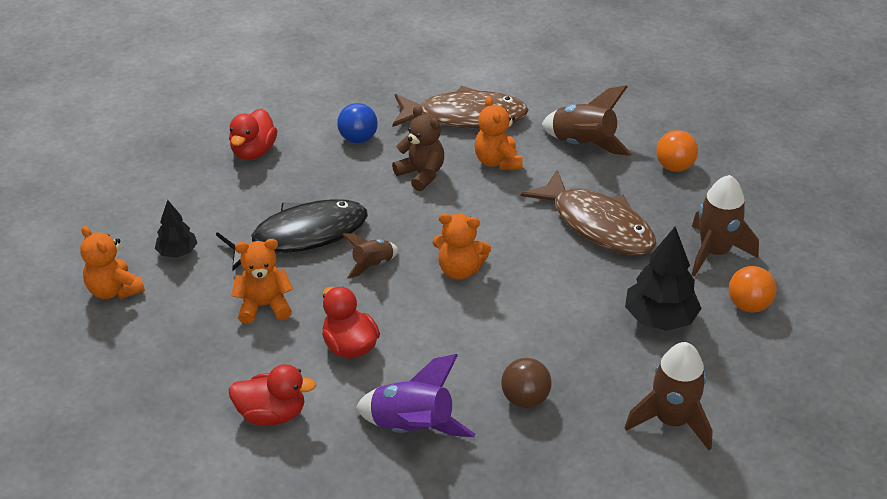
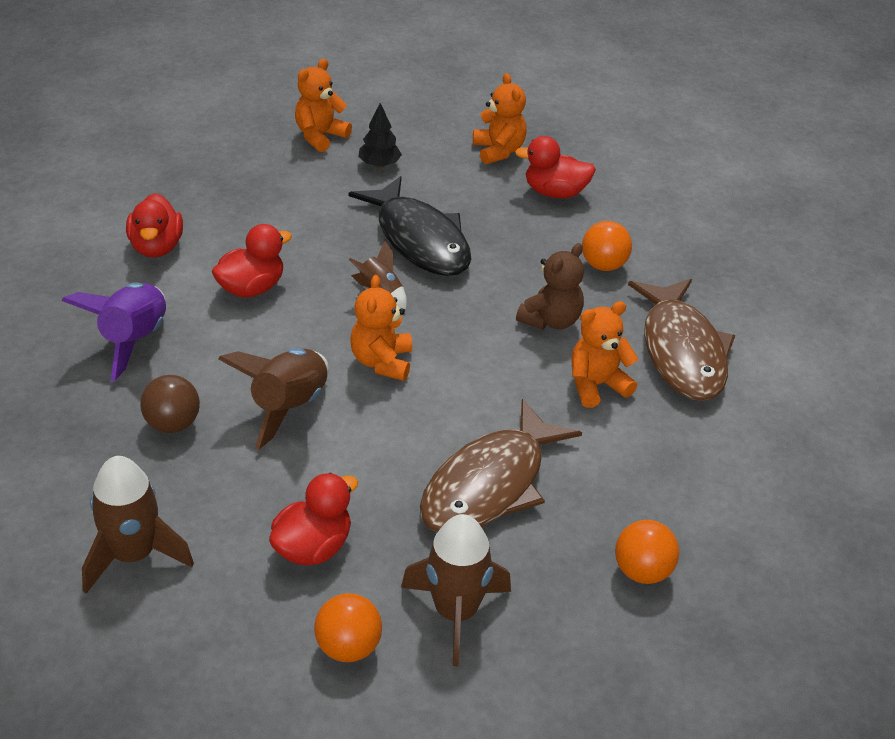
camera: 80 degrees right, 0 degrees up
(264, 306) = (307, 226): orange teddy bear -> orange teddy bear (498, 151)
(358, 139) = (603, 265): blue ball -> orange ball
(583, 144) = (661, 468): brown rocket -> brown rocket (288, 407)
(660, 319) = (313, 547): black tree -> red duck

